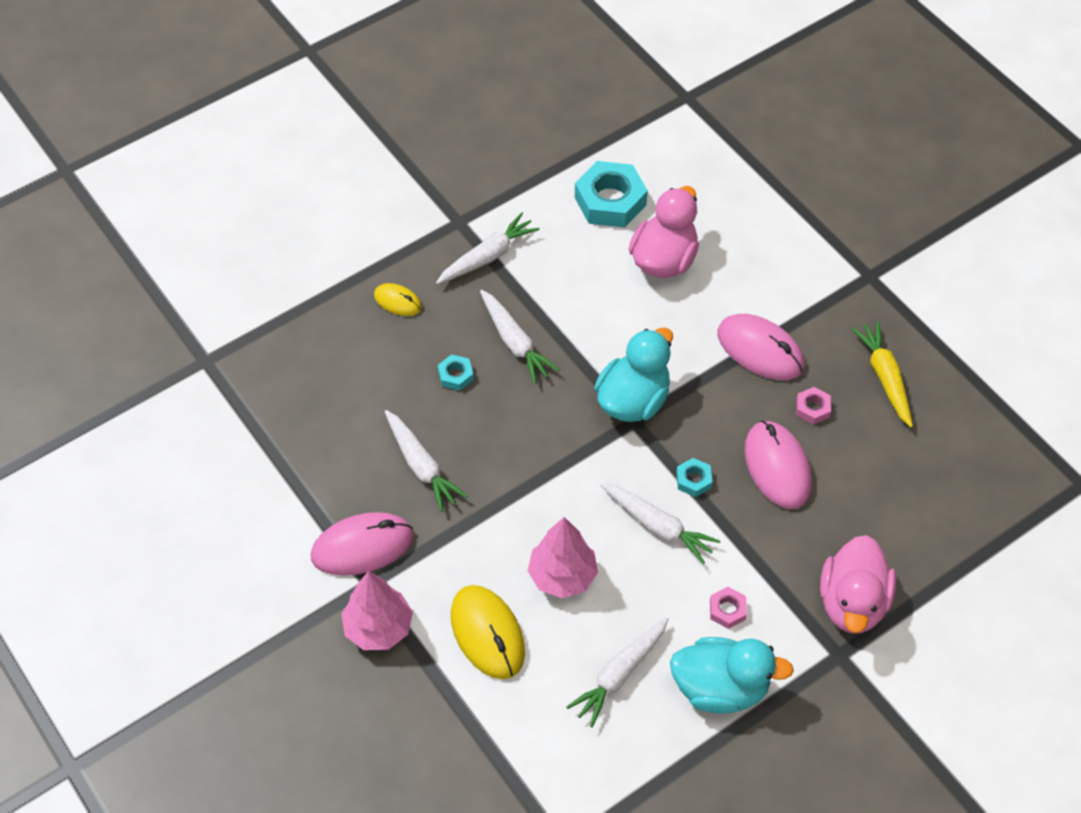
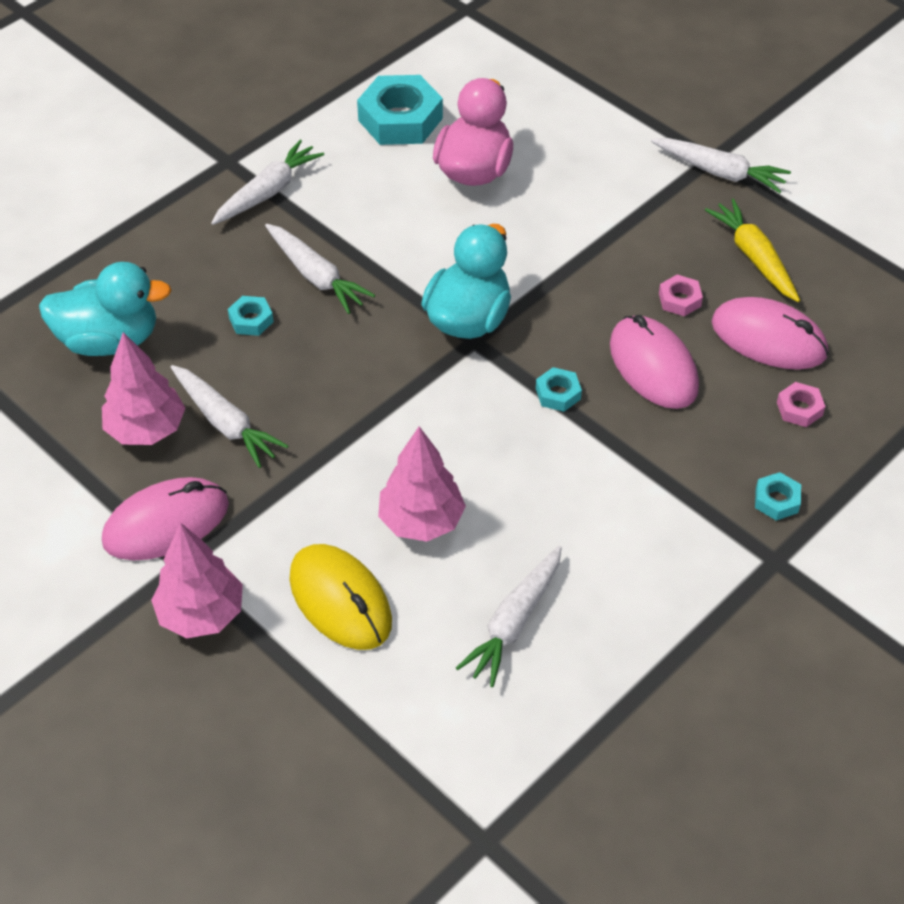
camera: 10 degrees left, 5 degrees down
(358, 462) = (146, 430): none -> pink tree
(397, 301) = (168, 251): yellow mouse -> none
(658, 526) = (526, 449): white carrot -> white carrot (720, 172)
(720, 688) = (641, 619): turquoise duck -> turquoise duck (109, 340)
(727, 610) = (629, 530): pink nut -> pink nut (799, 409)
(760, 350) = (605, 248): pink mouse -> pink mouse (768, 338)
(852, 603) = (776, 500): pink duck -> turquoise nut

